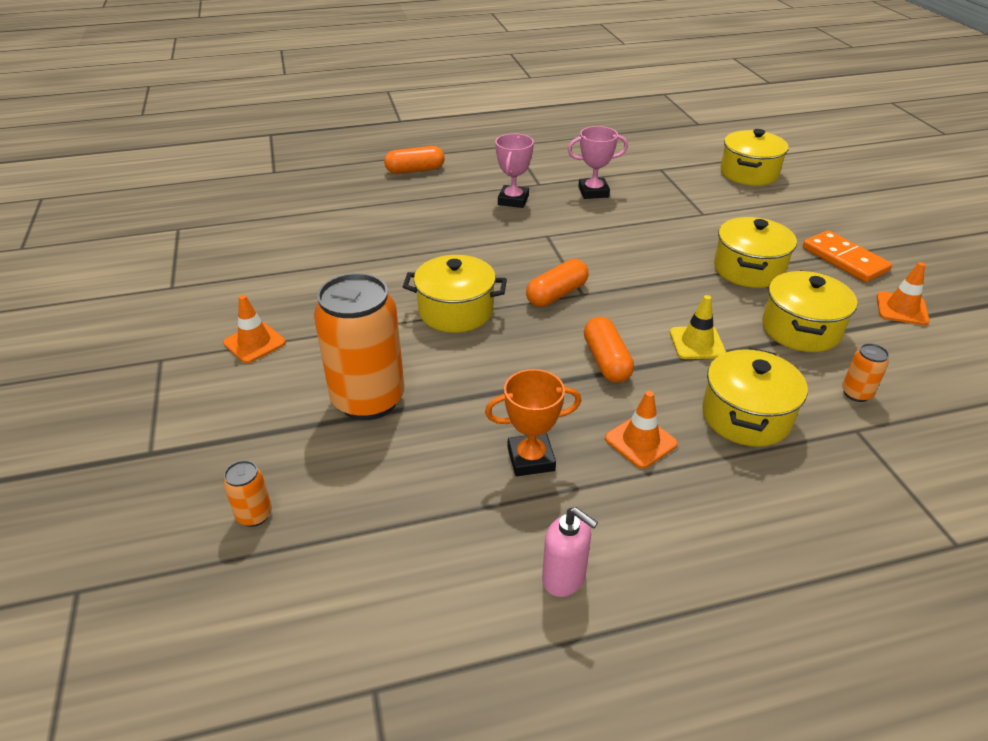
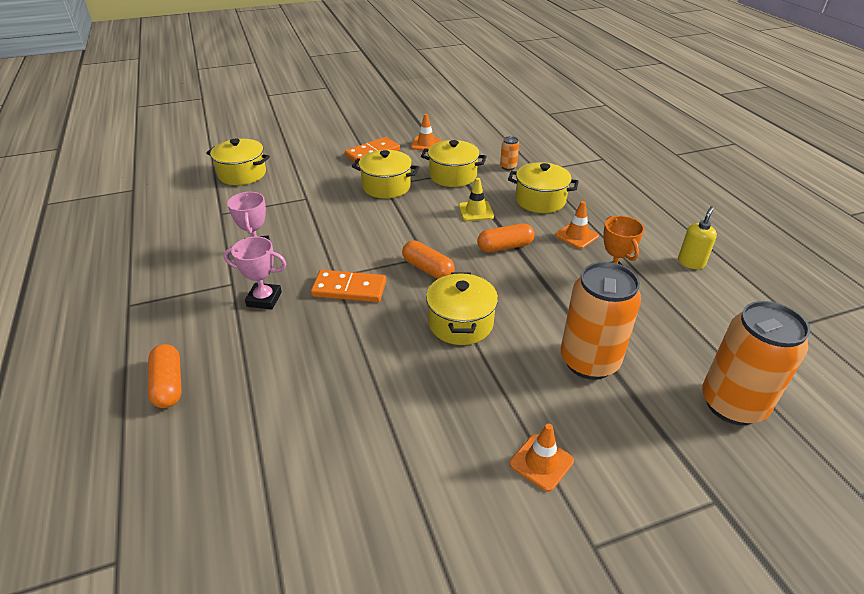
camera: 95 degrees left, 0 degrees up
(254, 515) = (732, 404): orange can -> orange can, size x2.38
(524, 244) = (349, 289): none -> orange domino
(564, 578) = (691, 263): pink soap dispenser -> yellow soap dispenser

